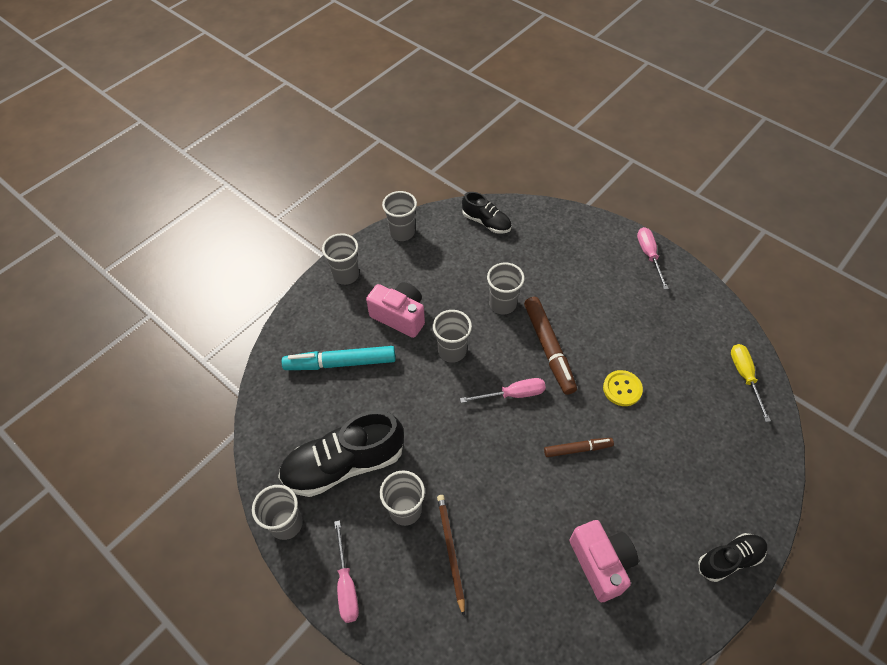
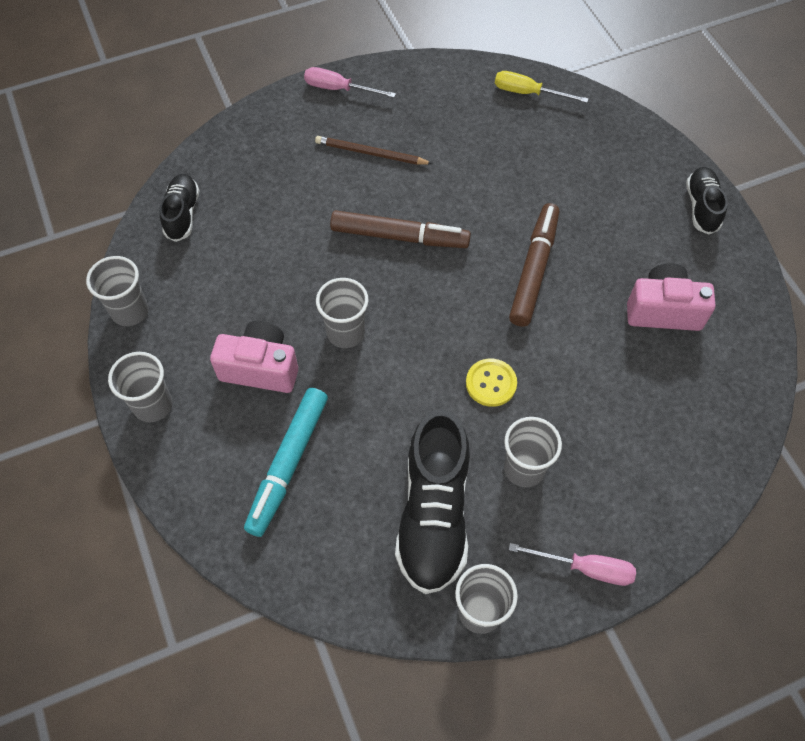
camera: 65 degrees left, 5 degrees up
(400, 316) = (260, 368): pink camera -> pink camera turned 45 degrees clockwise
(450, 551) = (592, 442): brown pencil -> brown pencil (370, 153)
(486, 222) = (182, 214): black shoe -> black shoe turned 60 degrees counterclockwise
(502, 304) = (313, 252): grey cup -> none
(512, 394) = (437, 298): pink screwdriver -> none
(577, 449) = (534, 270): brown marker -> brown marker, size x1.74
(622, 389) = (486, 196): yellow button -> yellow button (491, 383)

